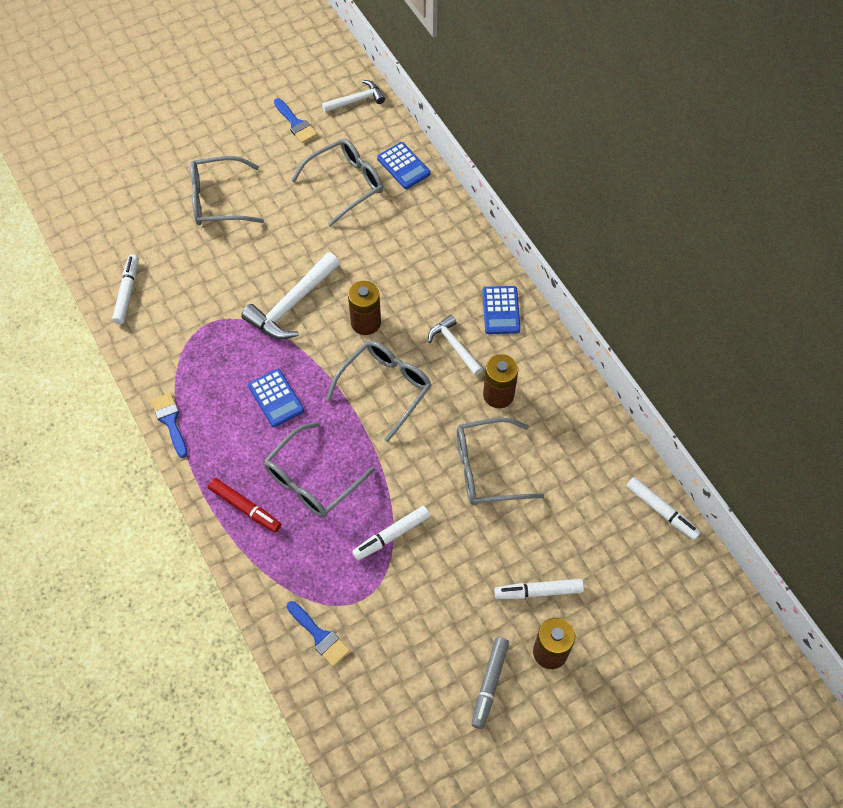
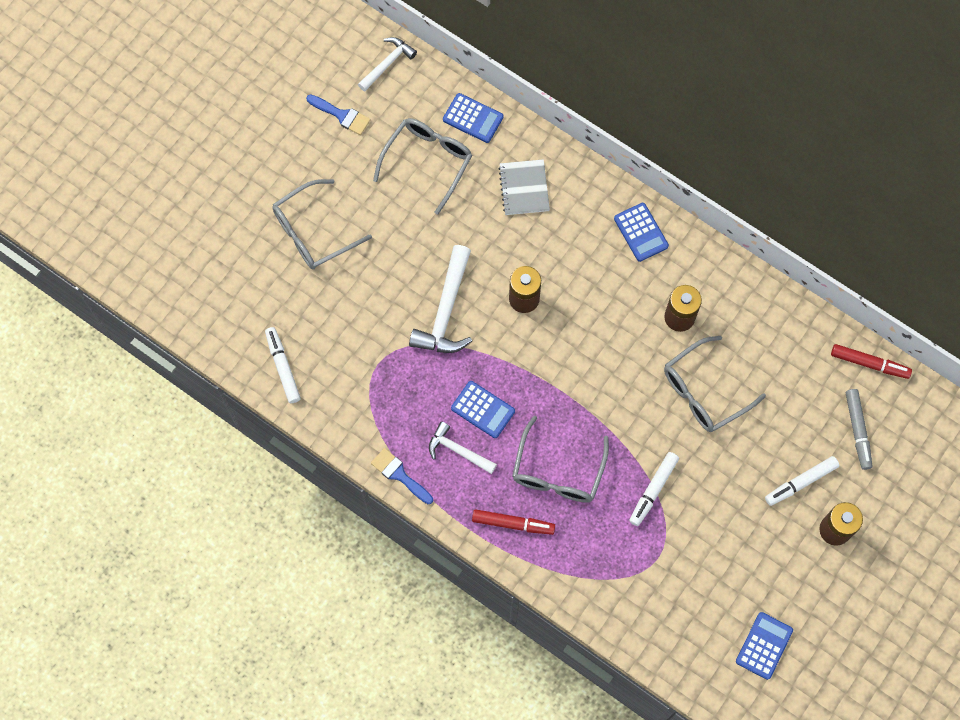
camera: 25 degrees left, 10 degrees up
(320, 636) = (639, 605): blue brush -> none
(385, 388) = (576, 355): grey glasses -> none
(416, 235) = (524, 188): none -> grey notebook
(421, 733) = (764, 646): none -> blue calculator
(454, 346) = (616, 286): white hammer -> white hammer (458, 450)
(489, 684) = (799, 579): grey marker -> grey marker (857, 430)
(661, 511) = (869, 363): white marker -> red marker

